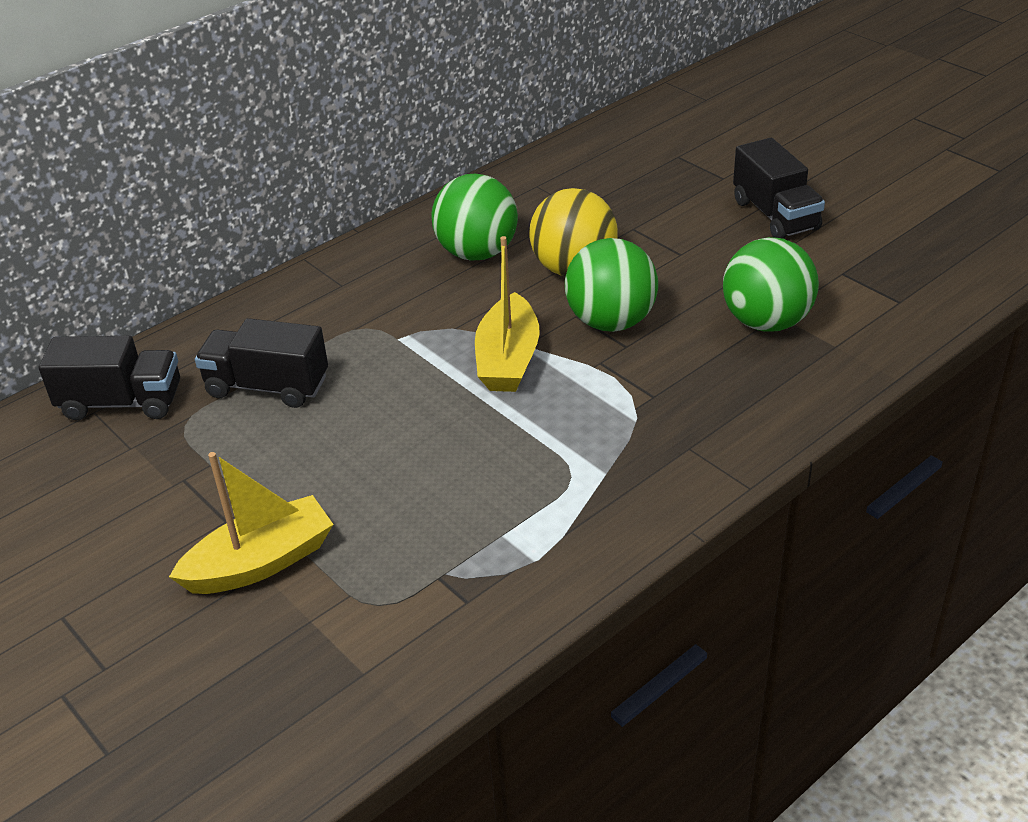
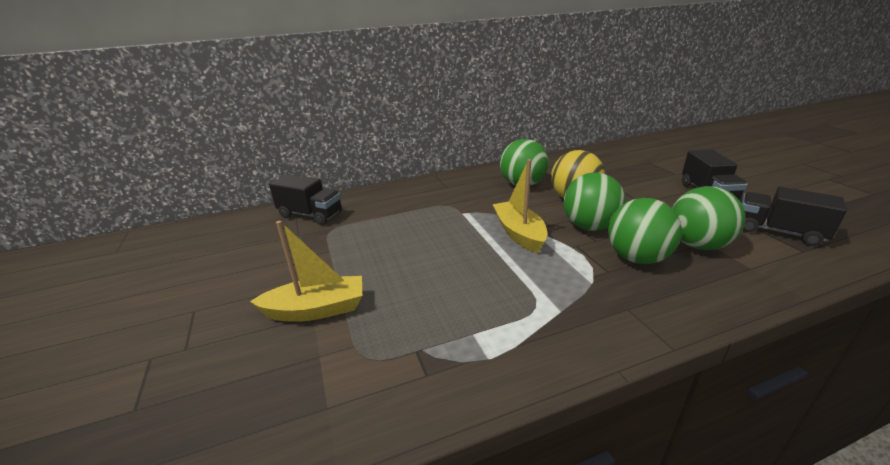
camera: 20 degrees right, 10 degrees down
(267, 386) = (383, 221): black truck -> black truck (778, 231)
(508, 359) = (519, 233): yellow boat -> yellow boat turned 135 degrees clockwise
(688, 364) = (637, 258): none -> green ball

